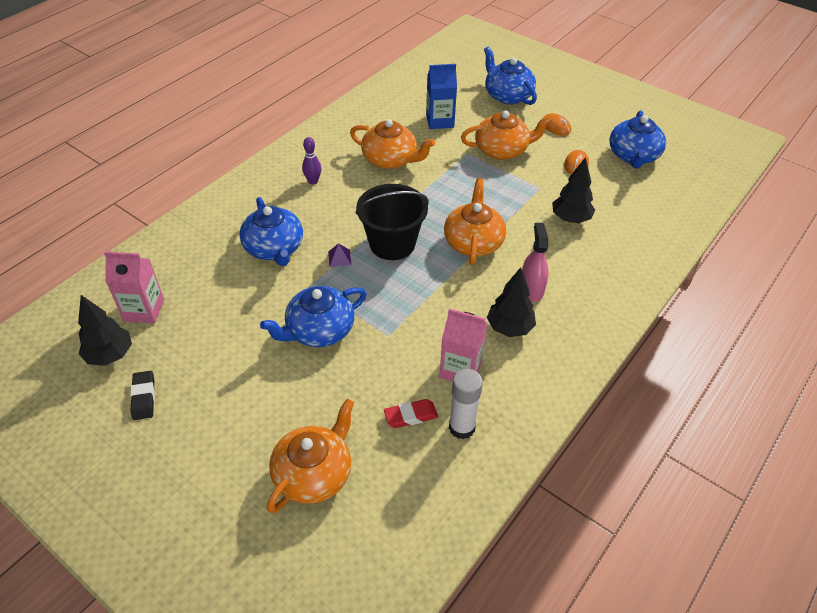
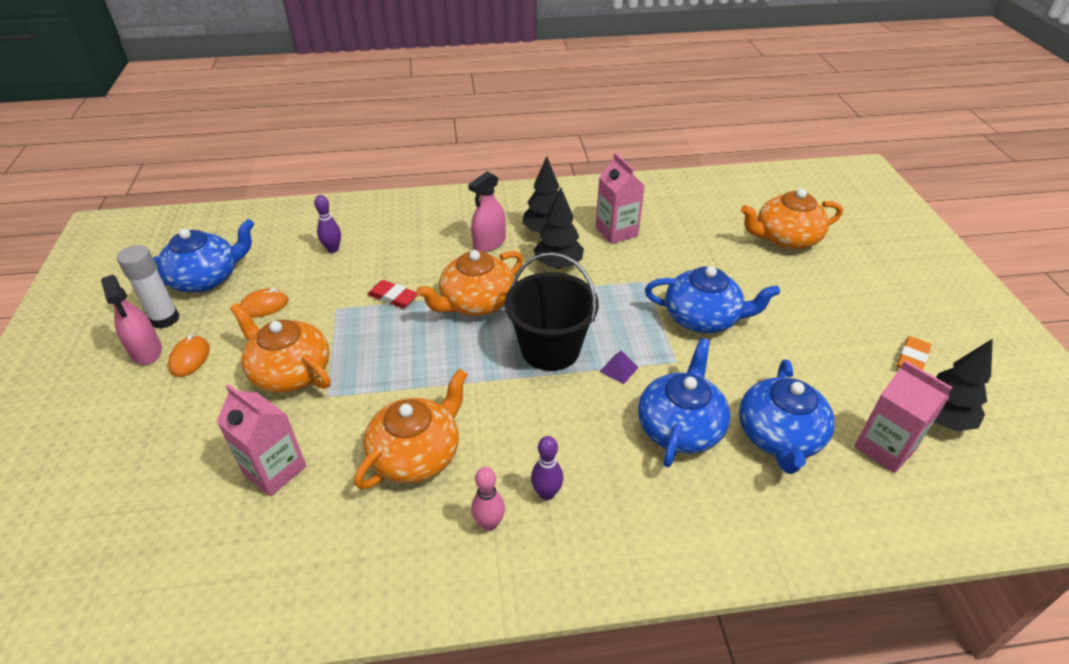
camera: 135 degrees left, 5 degrees down
(143, 397) = (912, 359): black eraser -> orange eraser
(325, 158) = (489, 524): none -> pink bowling pin
(390, 159) = (417, 454): orange teapot -> orange teapot turned 60 degrees clockwise
(411, 416) = (684, 229): red eraser -> red eraser (393, 297)
(440, 121) = (274, 470): blue carton -> pink carton
(462, 427) = (656, 207): white glue stick -> white glue stick (165, 319)
(507, 95) = (137, 445): blue teapot -> blue teapot (779, 436)
(570, 219) = (367, 267): black tree -> black tree (558, 265)
(580, 117) = (146, 351): none -> pink spray bottle
(610, 215) = (333, 249): none -> purple bowling pin

